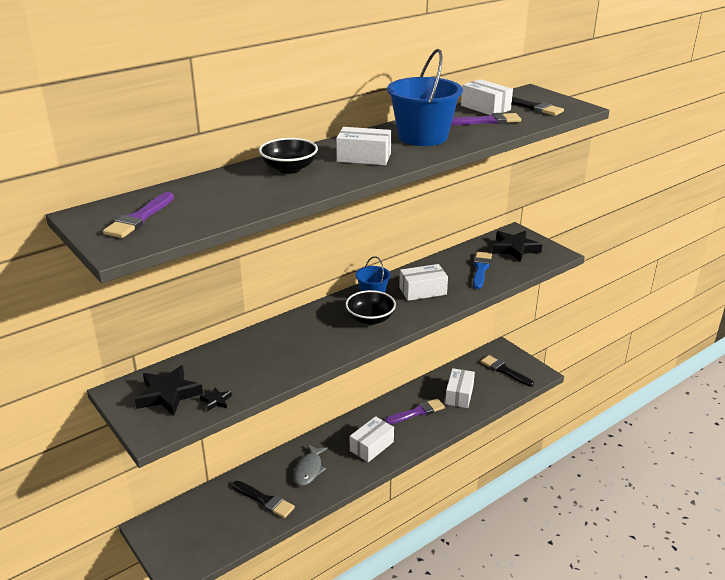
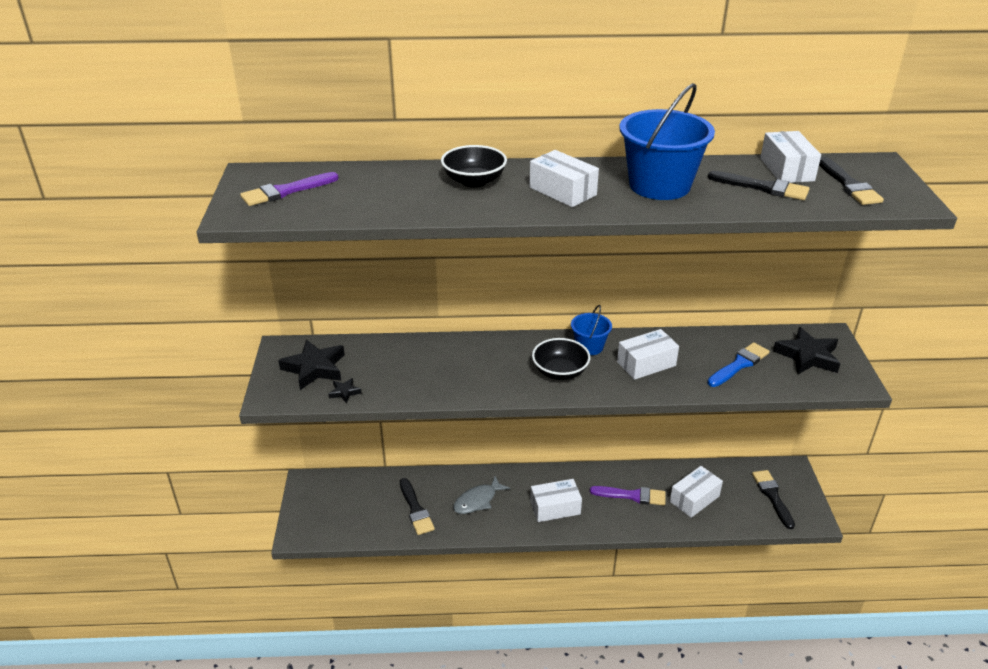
camera: 35 degrees right, 5 degrees up
(422, 291) = (646, 364): white box -> white box turned 45 degrees counterclockwise
(487, 121) = (763, 187): purple brush -> black brush

